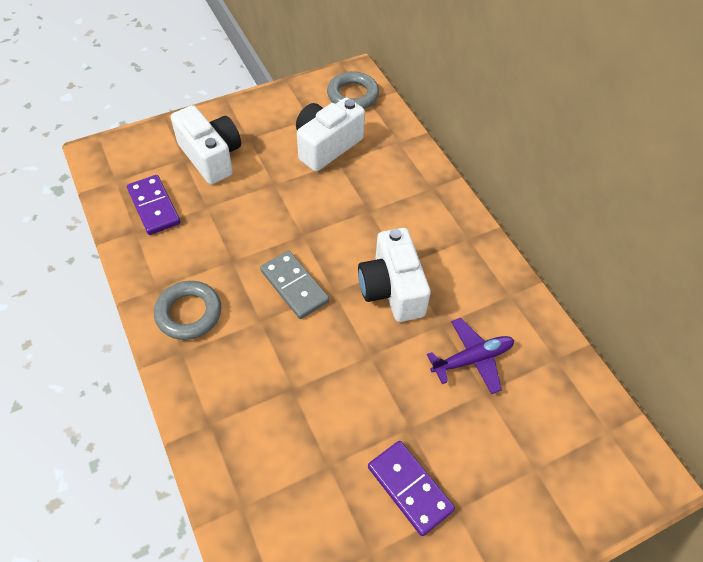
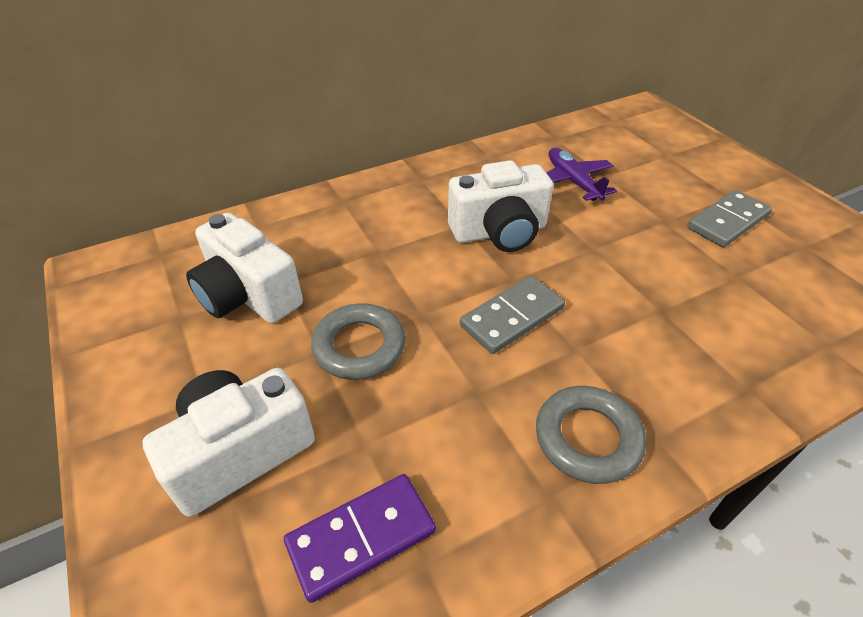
camera: 90 degrees left, 10 degrees down
(352, 95) = (143, 270): grey ring -> grey ring (359, 346)
(410, 488) = (727, 221): purple domino -> grey domino

